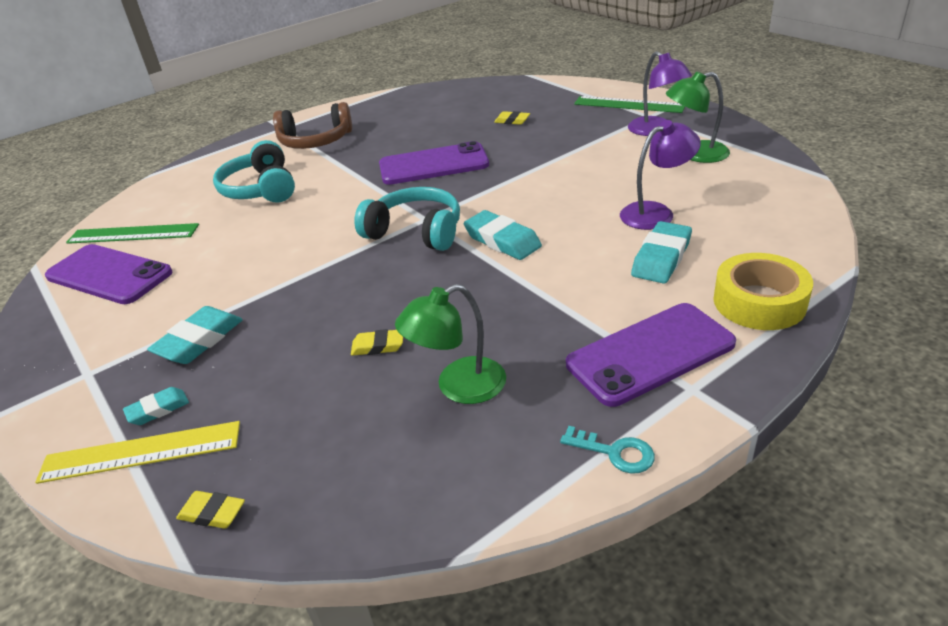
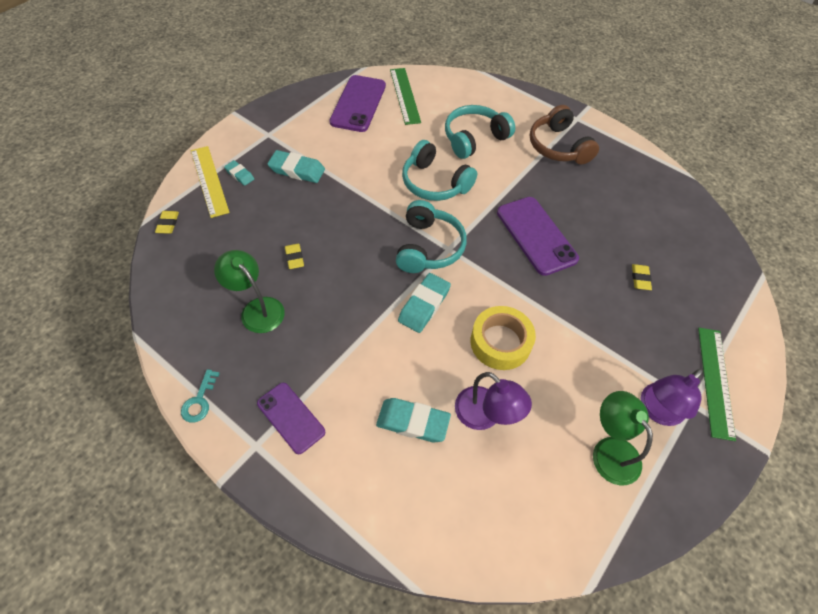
camera: 70 degrees right, 20 degrees up
(314, 221) = (434, 183): none -> turquoise headphones
(650, 354) = (291, 417): purple phone -> purple phone, size x0.64
(759, 302) = (357, 497): yellow tape -> yellow tape (500, 342)

